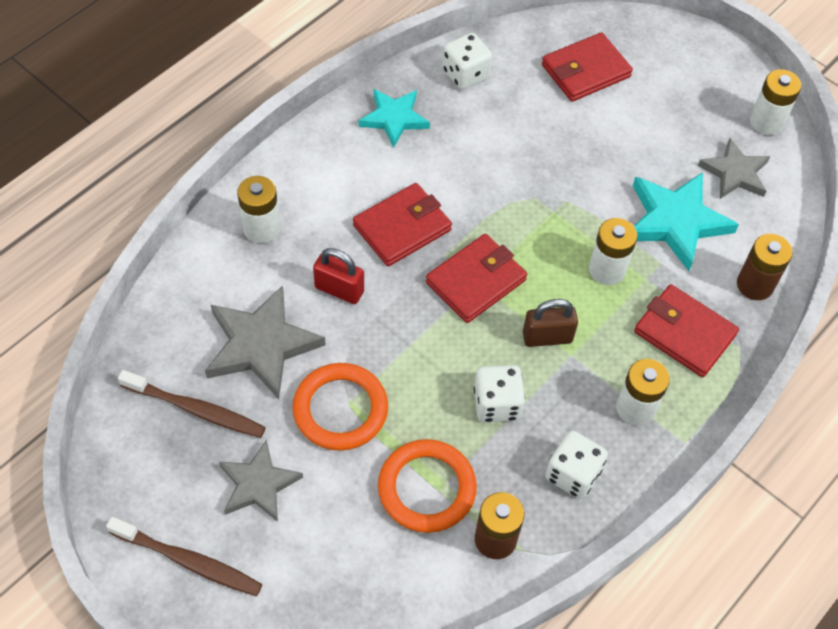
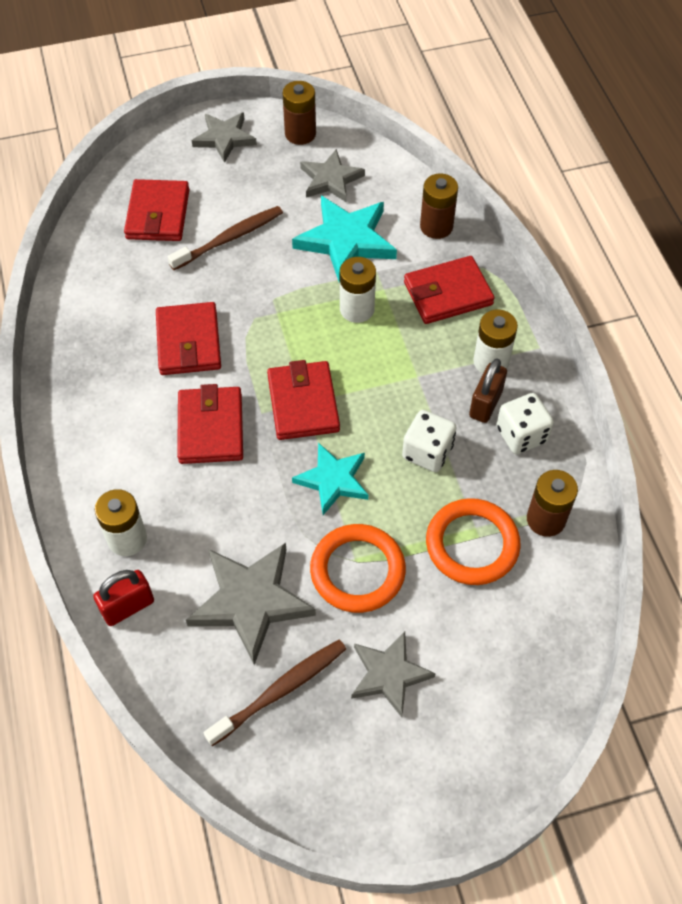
camera: 55 degrees left, 0 degrees up
(188, 561) = (429, 772): brown toothbrush -> brown toothbrush (229, 239)
(339, 289) = (238, 509): red padlock -> red padlock (128, 607)
(394, 118) = (92, 373): turquoise star -> turquoise star (333, 480)
(465, 74) = (90, 296): white dice -> none
(474, 165) = (189, 342): none -> red wallet
(547, 337) = (390, 383): brown padlock -> brown padlock (485, 404)
(709, 70) = (224, 138): none -> grey star
(766, 122) = (300, 134): white battery -> brown battery

